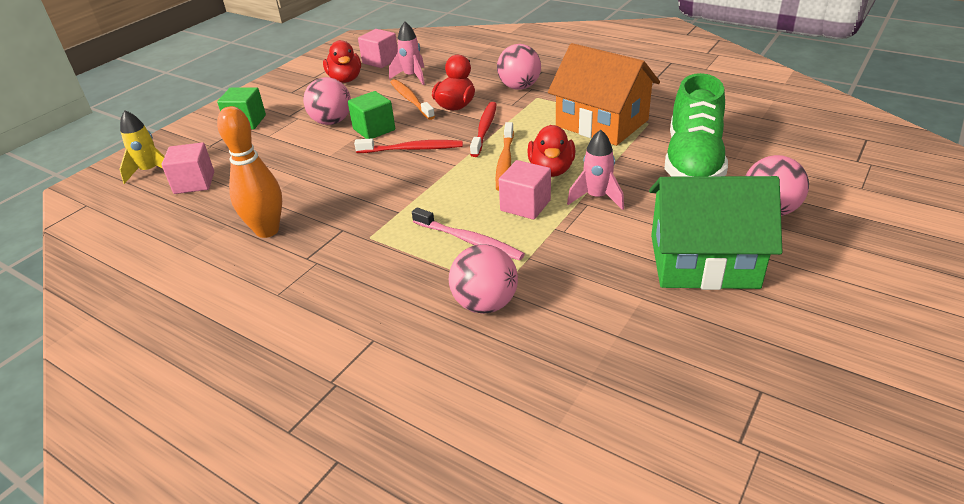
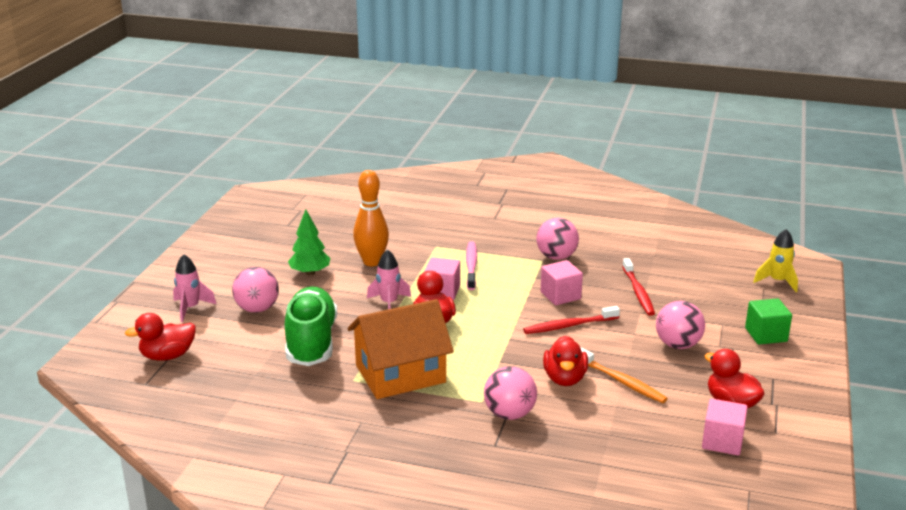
camera: 160 degrees right, 10 degrees down
(194, 183) = (724, 277): pink cube -> pink cube (560, 295)
(267, 230) = (619, 255): orange bowling pin -> orange bowling pin (372, 262)
(374, 129) = (625, 341): green cube -> none
(412, 77) = (653, 417): pink rocket -> pink rocket (190, 308)
(468, 240) = (471, 266): pink toothbrush -> pink toothbrush turned 75 degrees clockwise
(484, 129) = (515, 353): red toothbrush -> red toothbrush (638, 292)
(485, 304) = (441, 238): pink ball -> pink ball (556, 257)
(505, 162) = (476, 323): orange toothbrush -> none
(602, 123) = (400, 374): orange house -> orange house turned 45 degrees counterclockwise
(703, 261) = (310, 273): green house -> green tree
(859, 164) = (167, 356): none -> red duck

